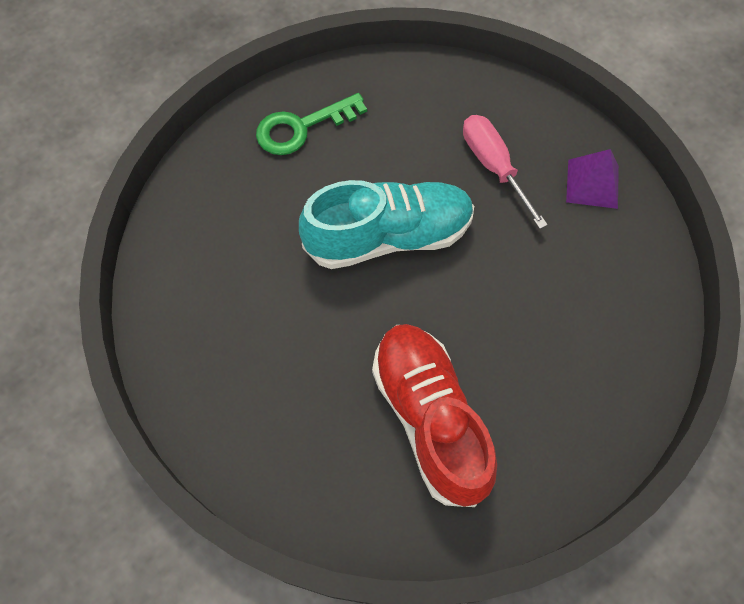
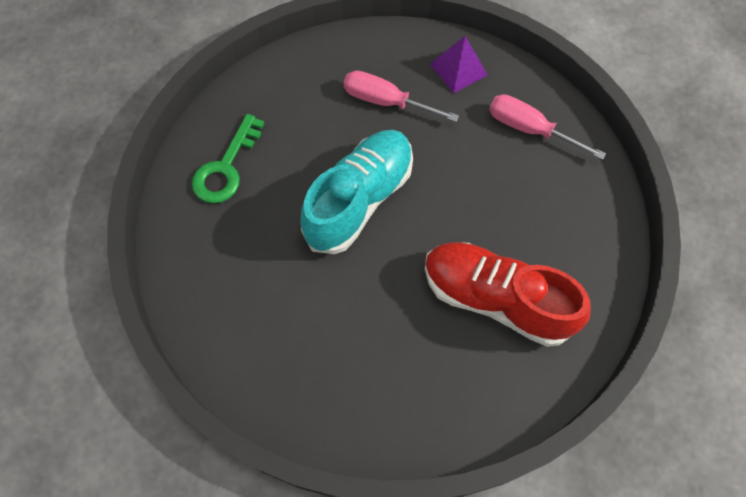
camera: 40 degrees left, 0 degrees up
(612, 289) = (530, 129): none -> pink screwdriver

